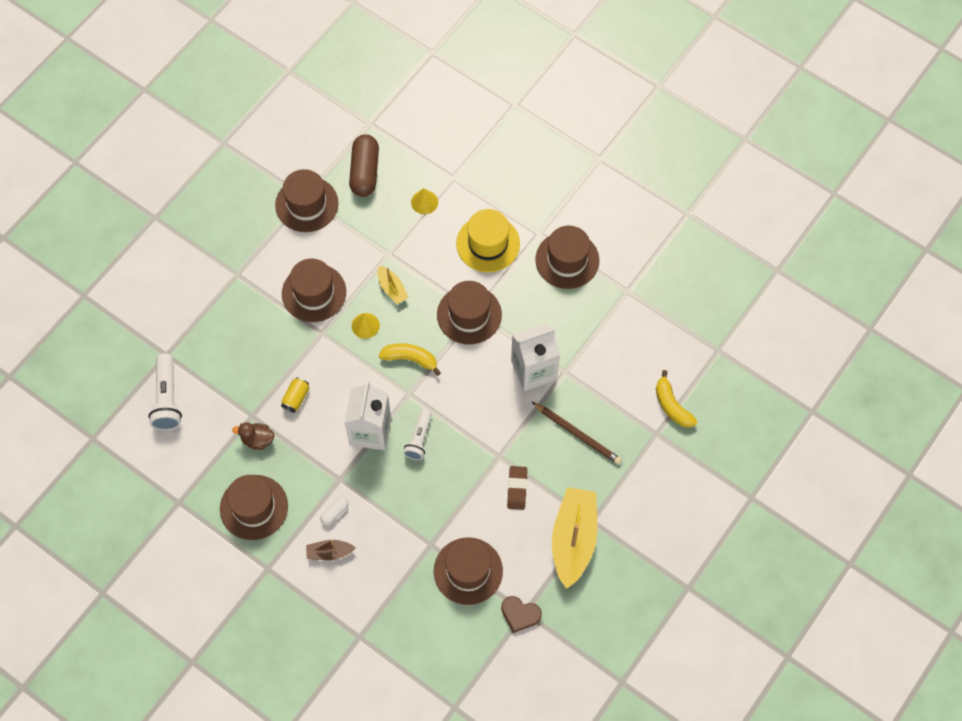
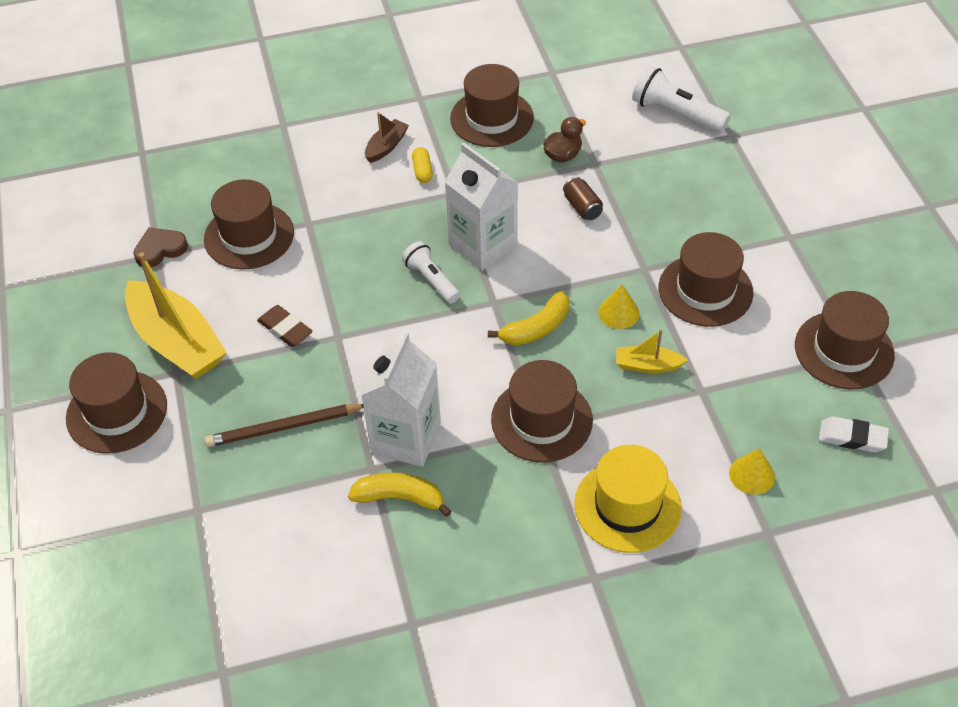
camera: 130 degrees right, 15 degrees down
(296, 398) = (582, 207): yellow can -> brown can
(335, 513) = (422, 171): white capsule -> yellow capsule
(365, 172) = (852, 437): brown capsule -> white eraser
(567, 260) = (523, 583): brown hat -> brown hat (117, 412)
(672, 405) = (212, 554): yellow banana -> yellow banana (400, 498)

